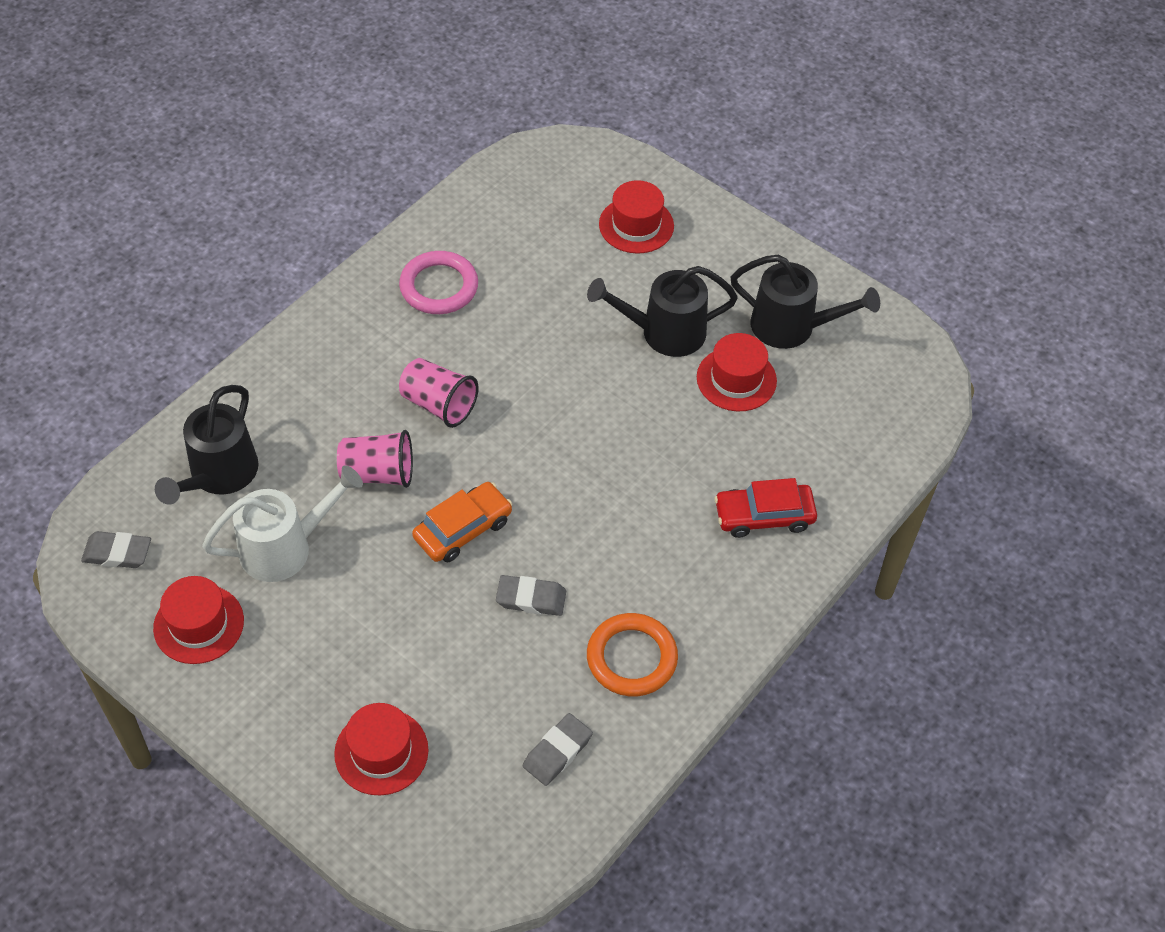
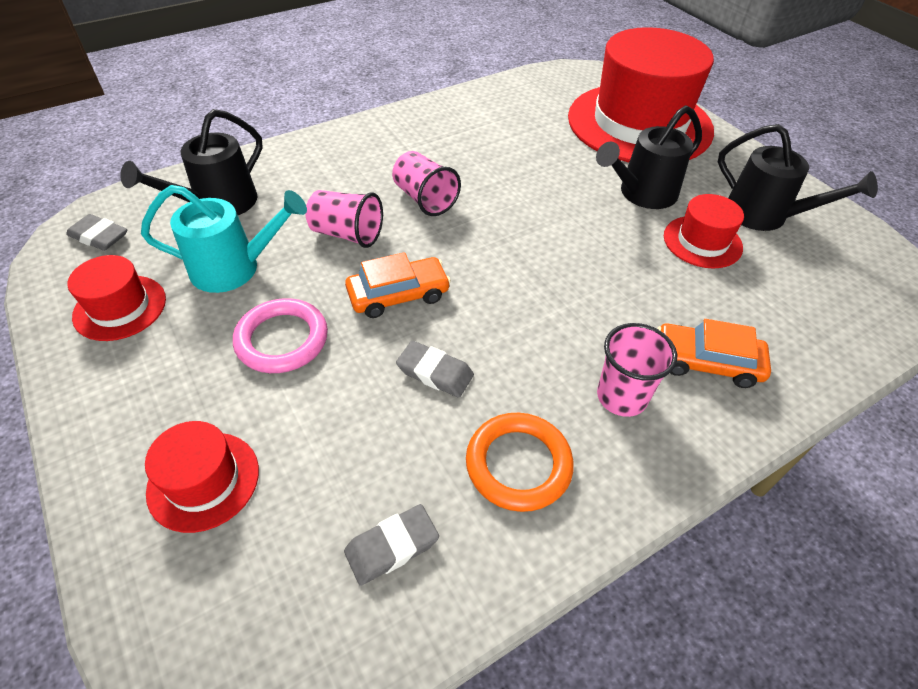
camera: 20 degrees right, 5 degrees down
(286, 547) = (235, 268): white watering can -> turquoise watering can
(439, 287) = (463, 127): pink ring -> pink ring (282, 339)
(636, 225) = (639, 123): red hat -> red hat, size x2.27
(663, 333) = (641, 194): black watering can -> black watering can turned 45 degrees counterclockwise
(699, 572) = (621, 397): none -> pink cup
(764, 516) = (706, 362): red car -> orange car

